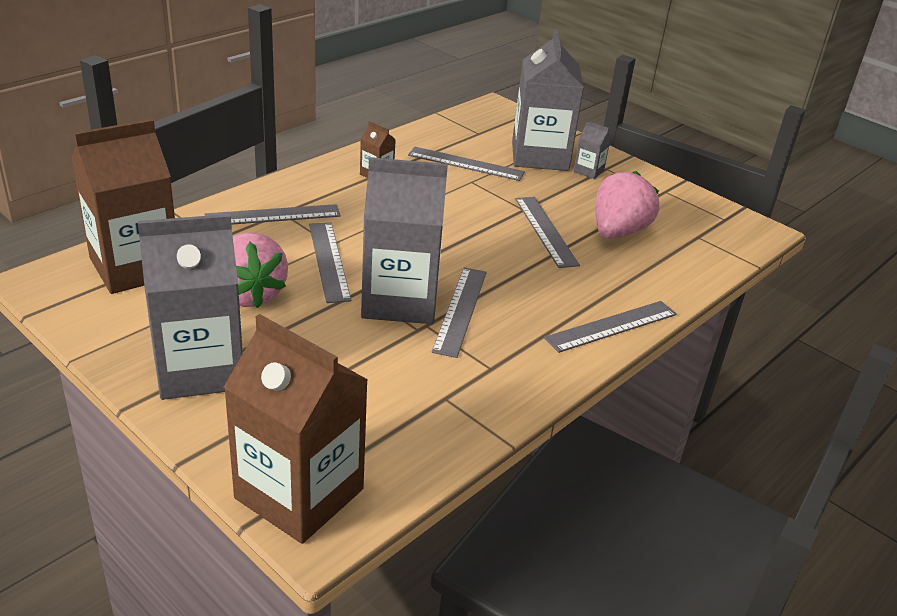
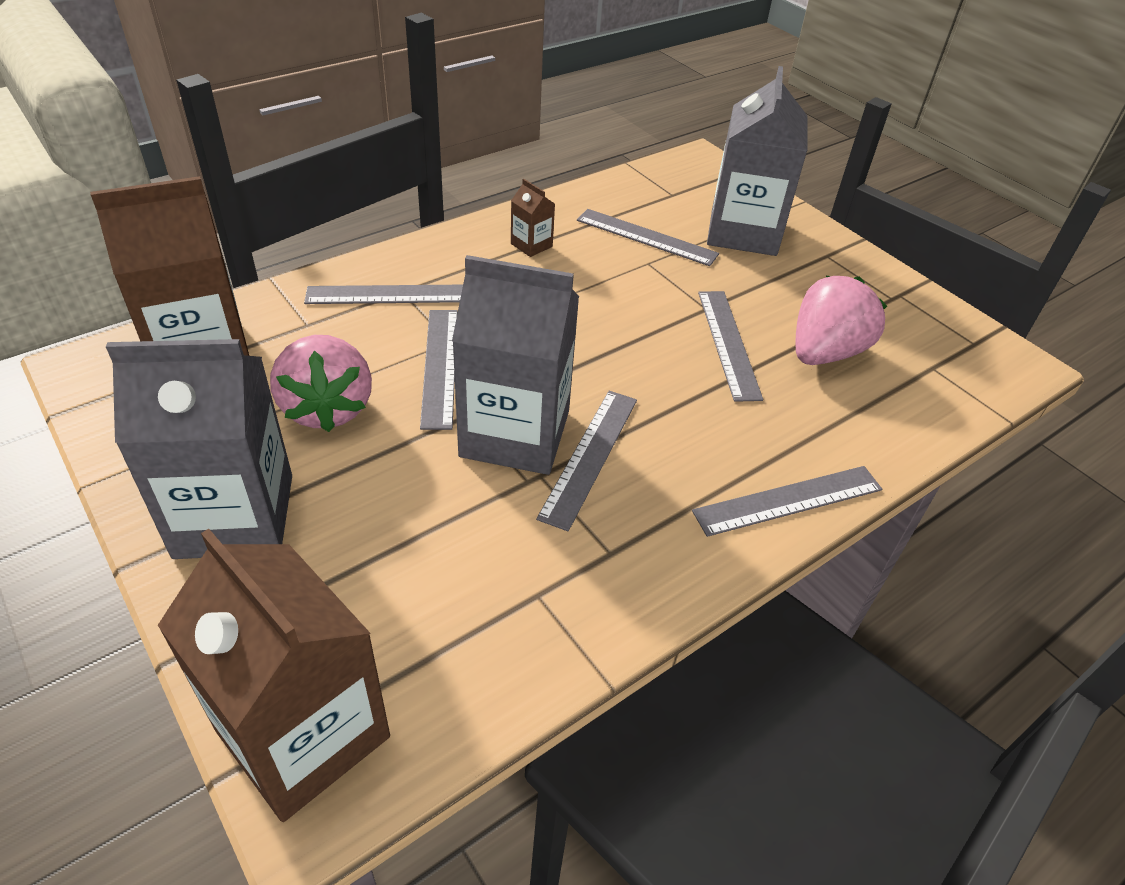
camera: 10 degrees right, 10 degrees up
(588, 171) = (802, 258): grey carton -> none

